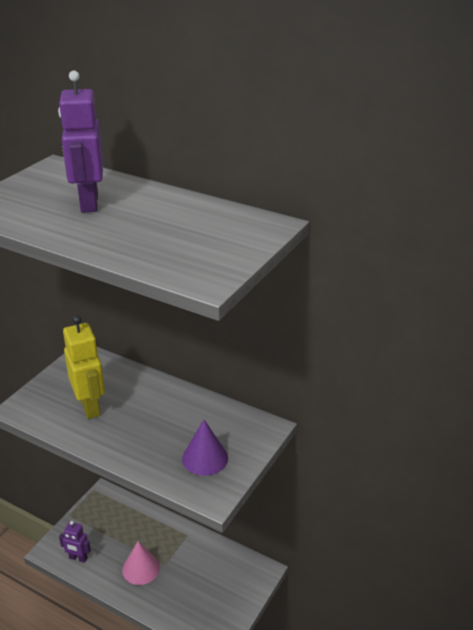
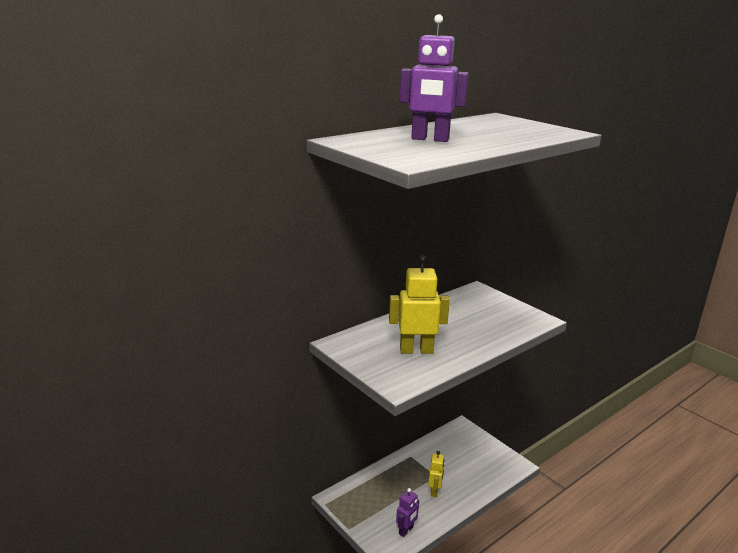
camera: 70 degrees left, 10 degrees down
(141, 568) = (434, 491): pink cone -> yellow robot
(205, 458) = (501, 315): purple cone -> none

